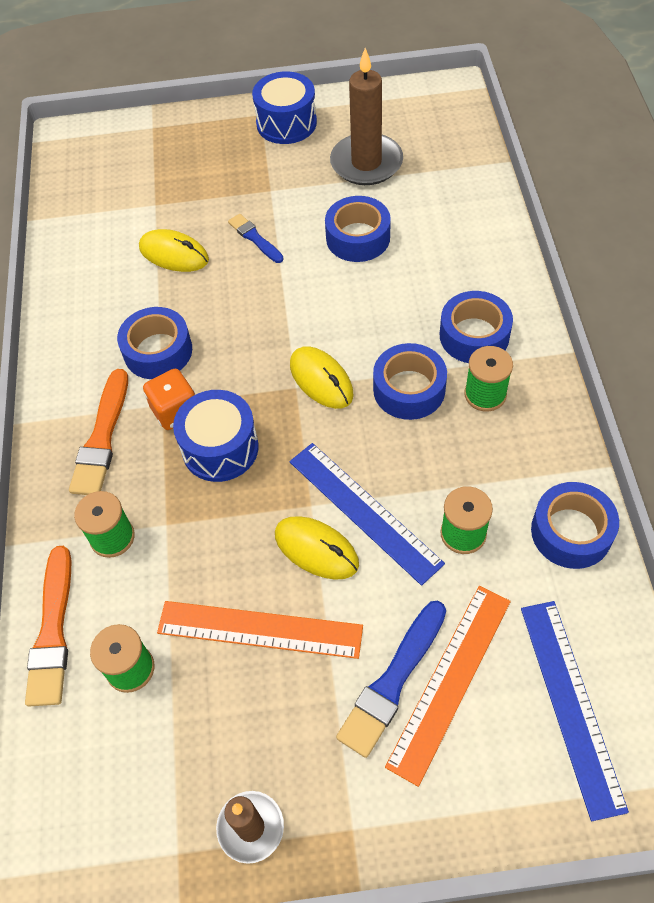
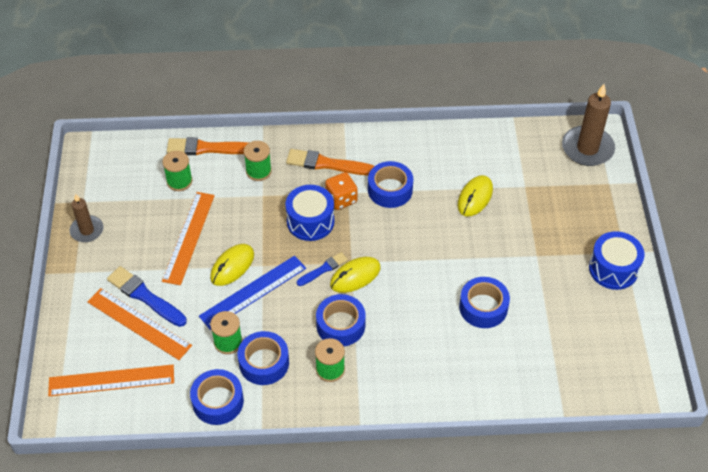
camera: 90 degrees right, 5 degrees down
(255, 238) = (487, 244): blue brush -> blue brush (323, 269)
(366, 163) = (565, 319): brown candle -> brown candle (587, 148)
(474, 335) = (382, 370): blue tape -> blue tape (264, 363)
(571, 704) = (111, 380): blue ruler -> orange ruler

